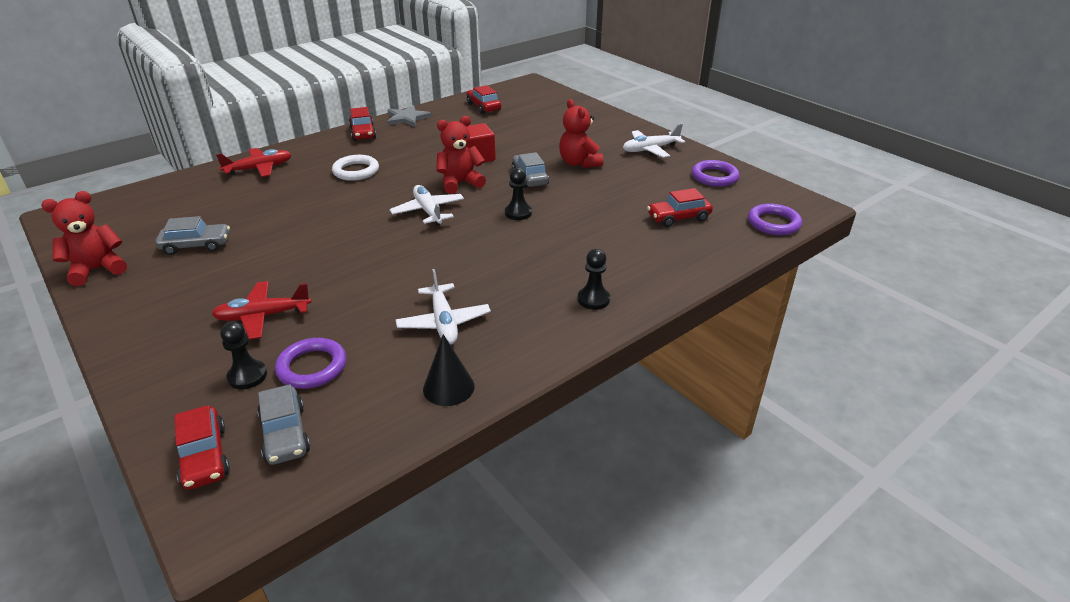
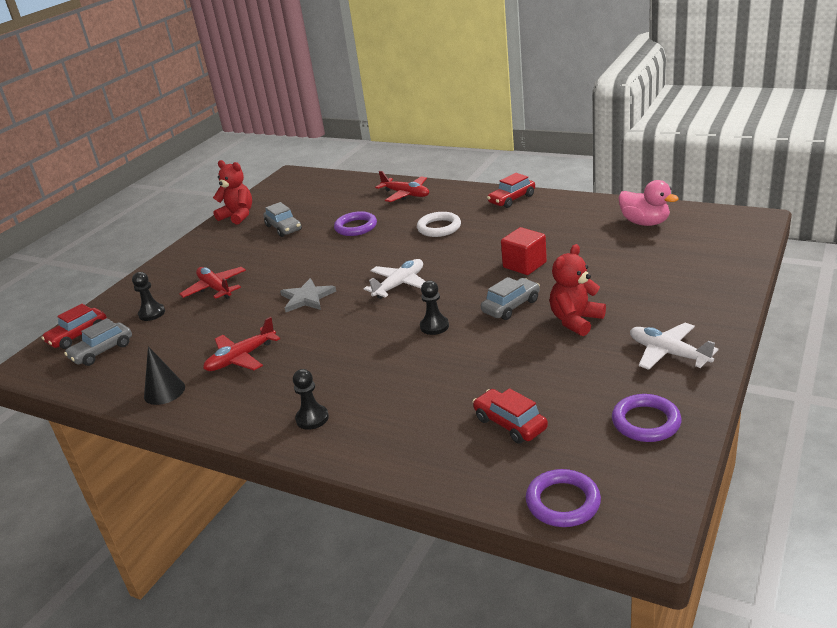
camera: 70 degrees right, 5 degrees down
(312, 367) = (168, 330): purple ring -> purple ring (356, 227)
(407, 118) = (566, 202): grey star -> grey star (307, 298)
(443, 322) = (241, 358): white plane -> red plane
(460, 183) = (463, 278): red teddy bear -> none
(483, 107) = (645, 223): red car -> pink duck

